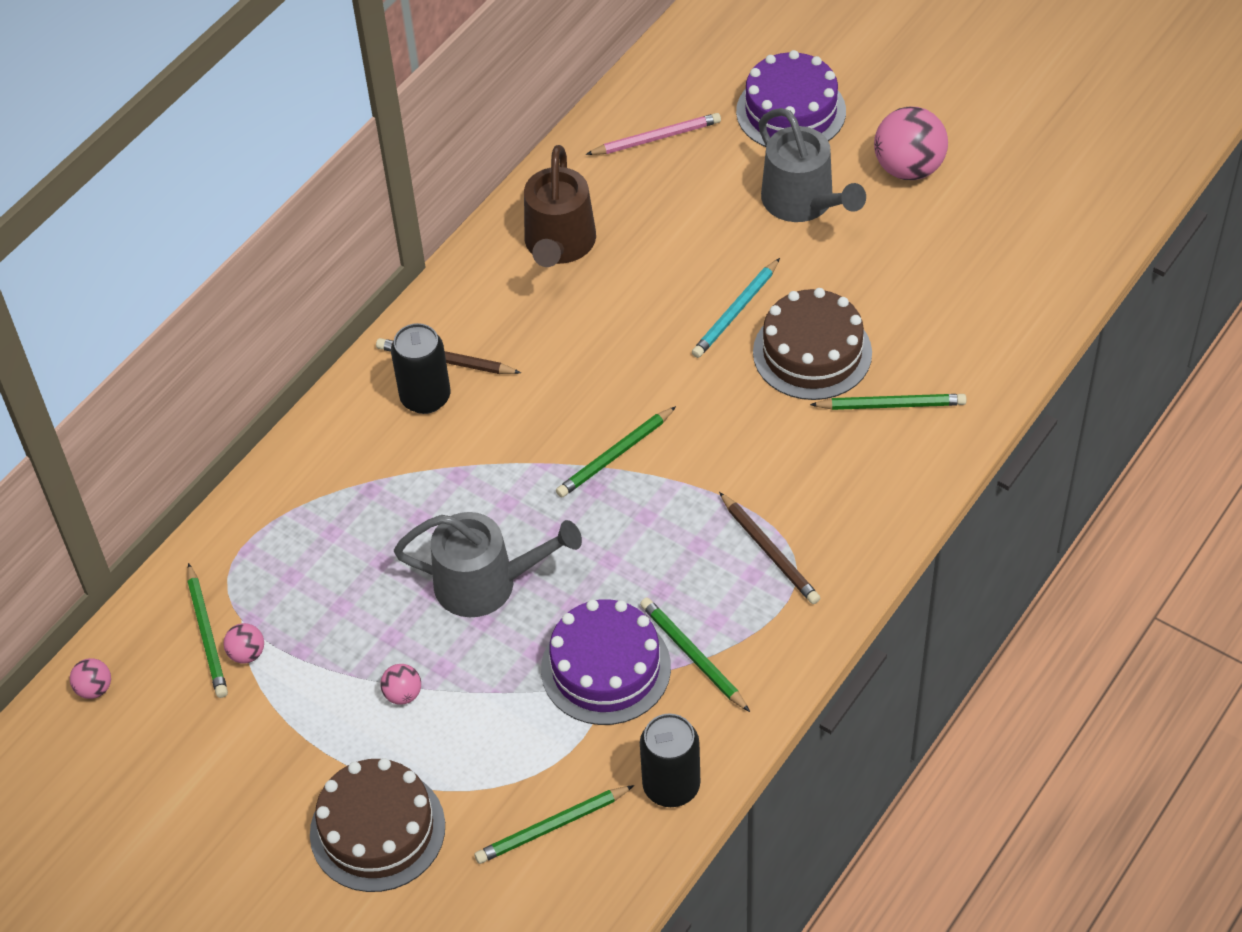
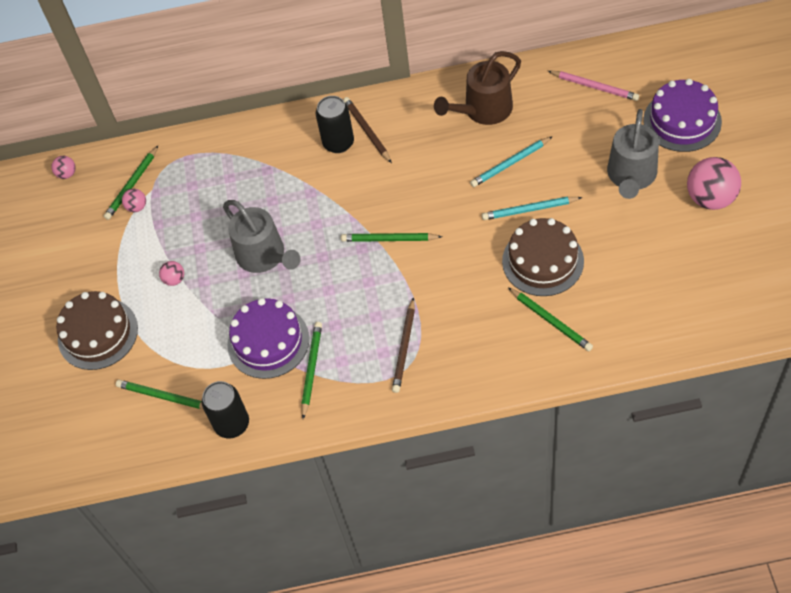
camera: 50 degrees right, 5 degrees up
(657, 279) = (510, 163): none -> turquoise pencil

